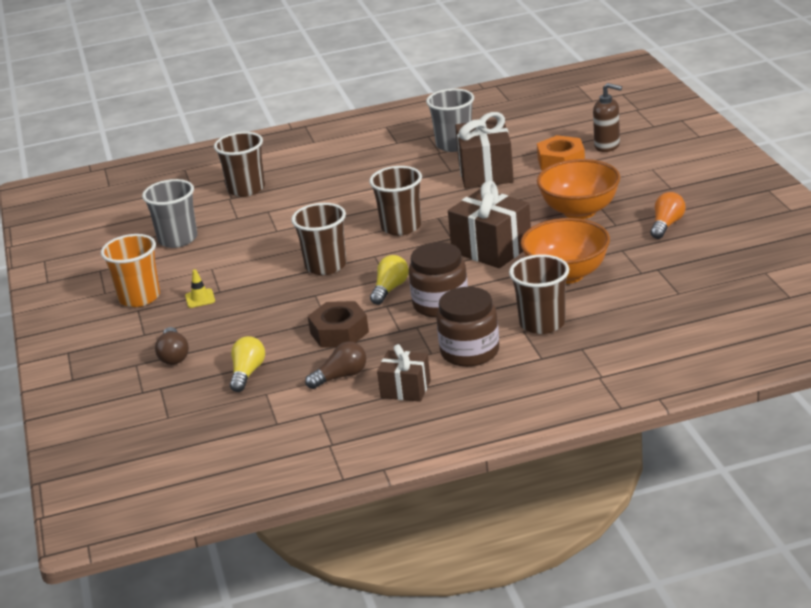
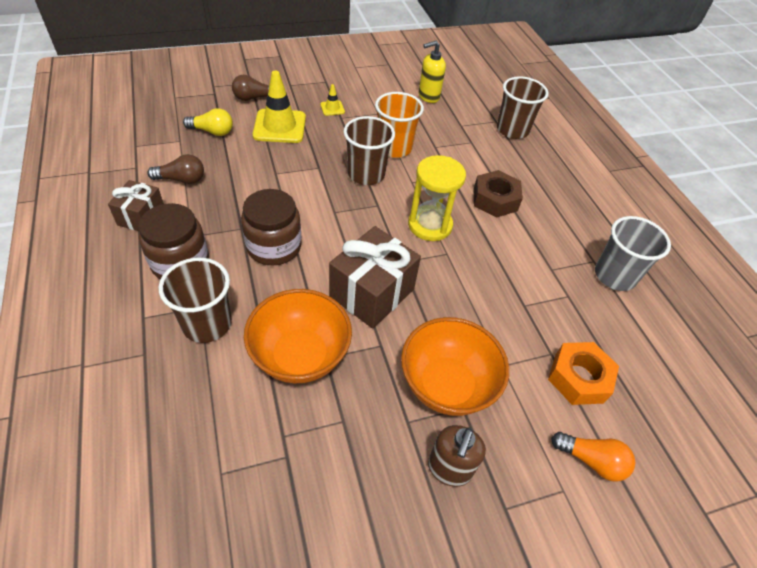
camera: 80 degrees right, 20 degrees up
(139, 297) = (343, 81): orange cup -> orange cup (394, 148)
(177, 239) = (428, 96): grey cup -> yellow soap dispenser
(237, 329) = (279, 126): none -> yellow traffic cone
(339, 332) = (251, 180): brown nut -> brown nut (495, 200)
(341, 376) = (181, 179): brown light bulb -> brown light bulb turned 60 degrees counterclockwise
(390, 289) = (313, 213): yellow light bulb -> none
(401, 227) = (430, 225): brown cup -> yellow hourglass
(485, 173) = (546, 299): brown gift -> none
(607, 146) = (629, 439): brown soap dispenser -> brown soap dispenser (449, 469)
(666, 225) = (397, 486): orange light bulb -> orange light bulb (591, 460)

